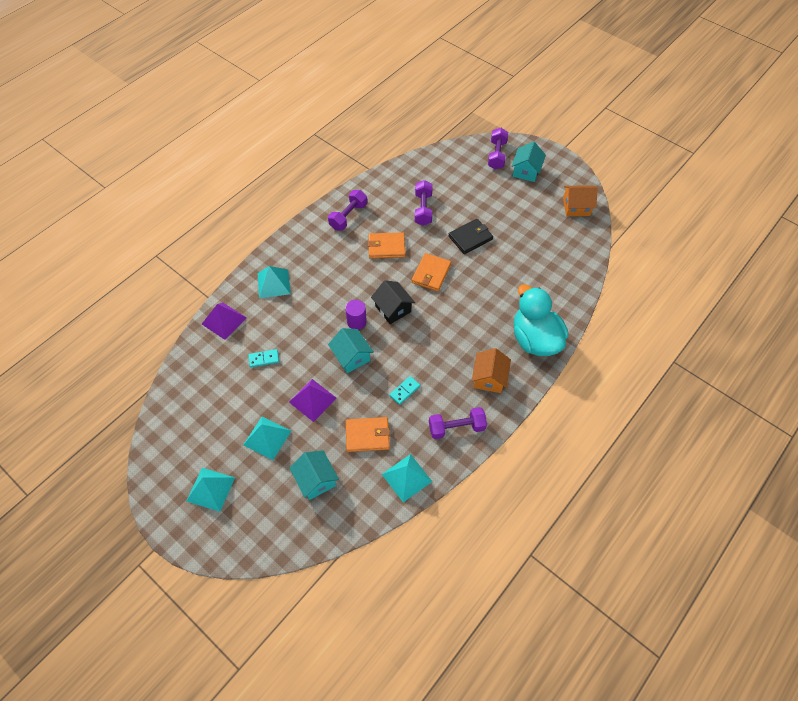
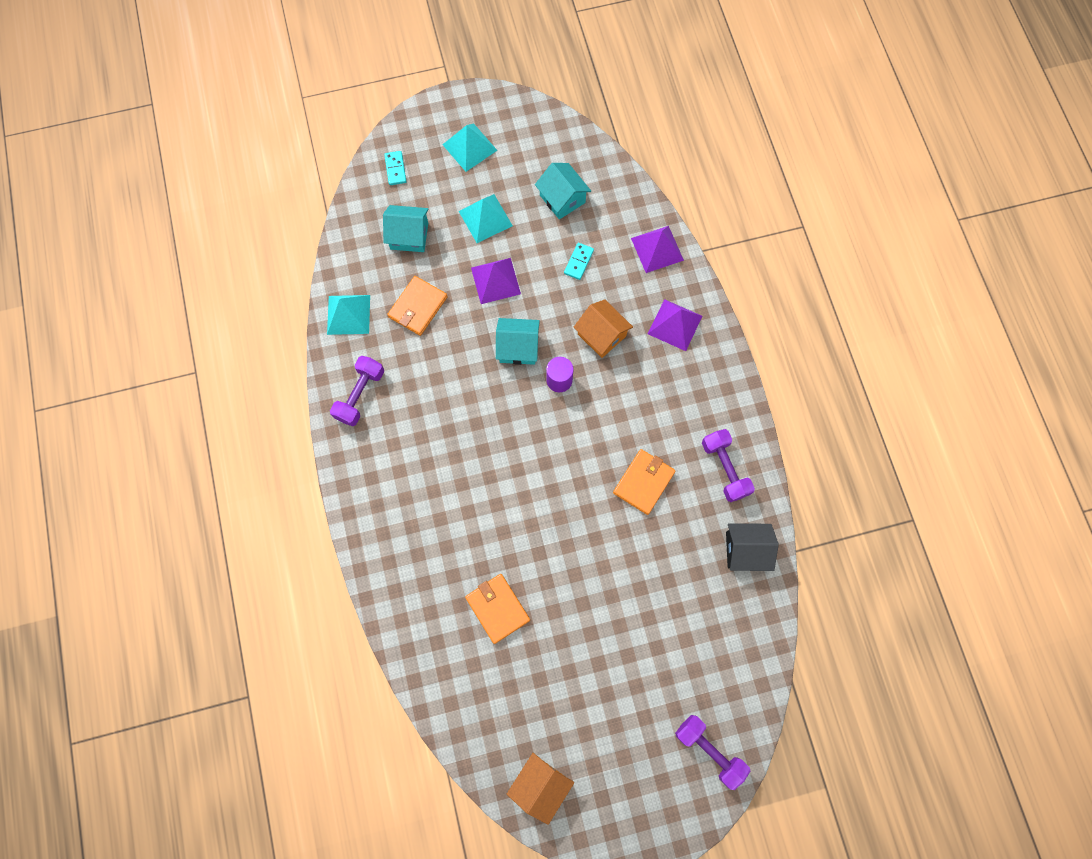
camera: 125 degrees right, 15 degrees up
(273, 283) = (675, 324): turquoise pyramid -> purple pyramid
(393, 309) = (548, 429): black house -> black house (745, 550)
(405, 391) = (438, 373): turquoise domino -> turquoise domino (395, 169)
(423, 209) = (675, 570): purple dumbbell -> none
(431, 273) = (567, 507): orange wallet -> orange wallet (497, 608)
(470, 238) = (588, 596): black wallet -> none
(489, 378) = (387, 469): orange house -> orange house (601, 335)
(526, 171) = (651, 768): turquoise house -> turquoise house (562, 199)
(535, 339) = (394, 557): turquoise duck -> none

